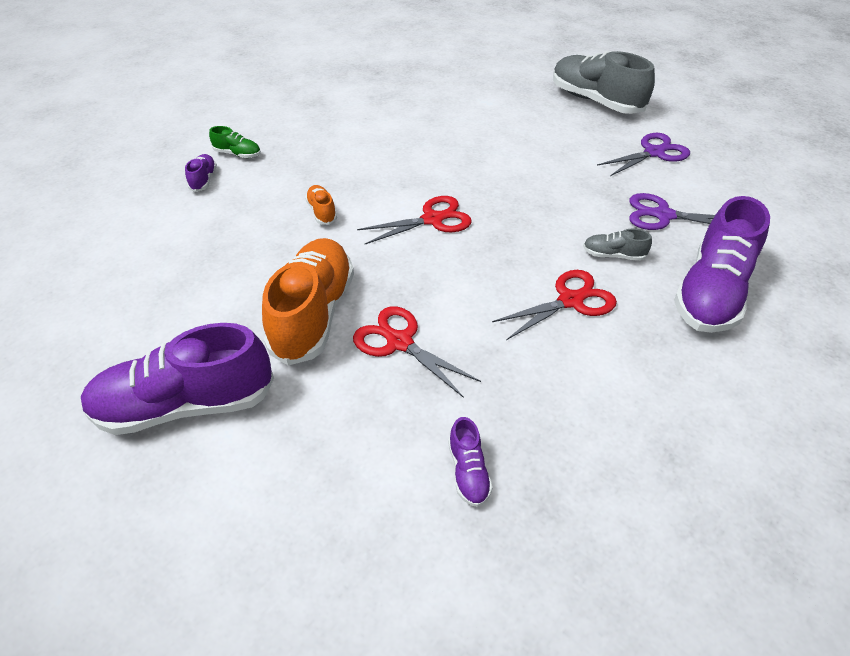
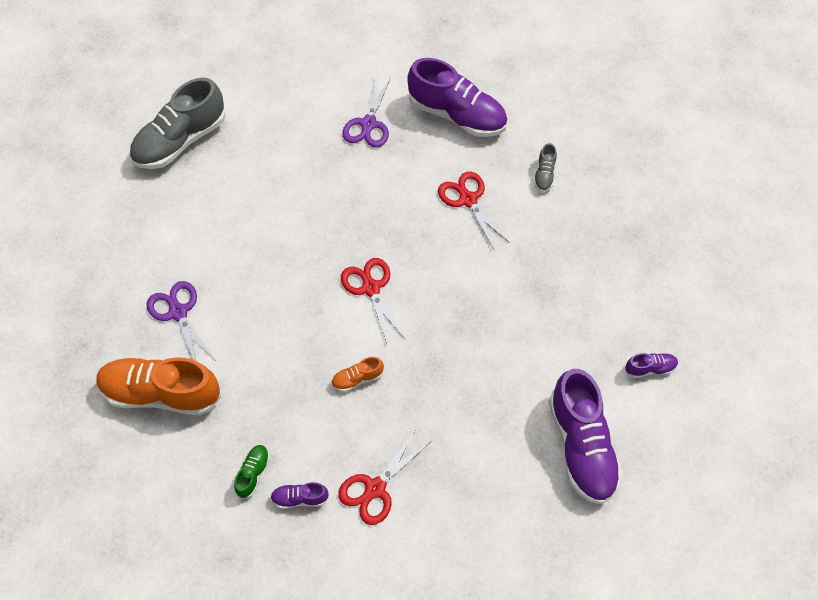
camera: 90 degrees left, 15 degrees up
(313, 314) = (488, 371): orange shoe -> orange shoe (161, 393)
(399, 342) = (514, 310): red scissors -> red scissors (375, 488)
(468, 472) = (616, 271): purple shoe -> purple shoe (650, 368)
(613, 255) = (417, 165): grey shoe -> grey shoe (544, 175)
(654, 153) = (277, 112): purple scissors -> purple scissors (178, 312)

